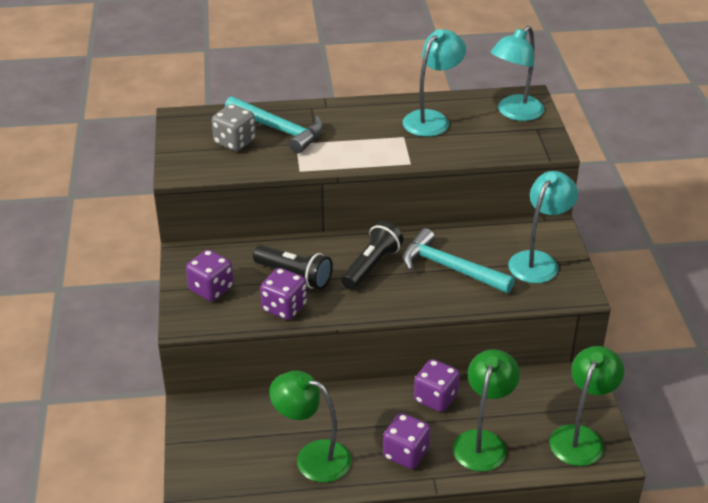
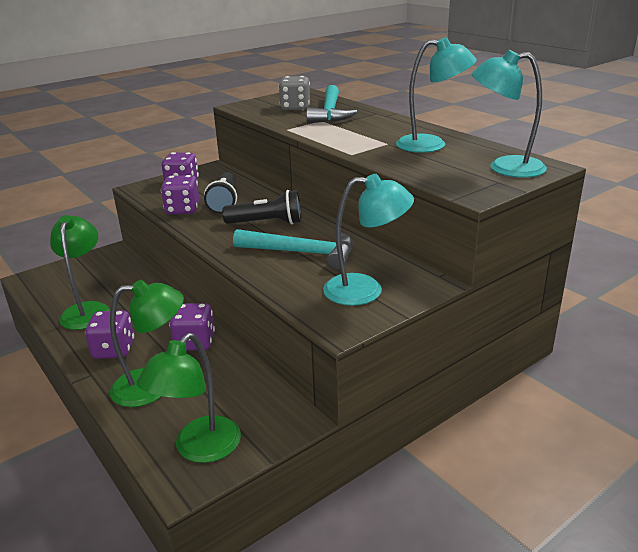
camera: 60 degrees right, 10 degrees down
(450, 268) = (302, 253): turquoise hammer -> turquoise hammer turned 105 degrees clockwise
(580, 437) = (199, 449): green lamp -> green lamp turned 120 degrees clockwise

